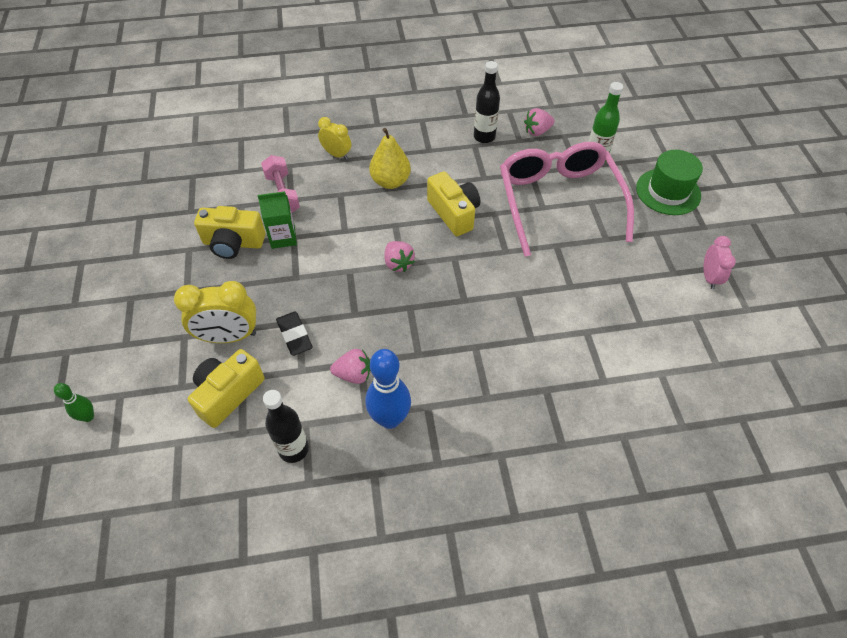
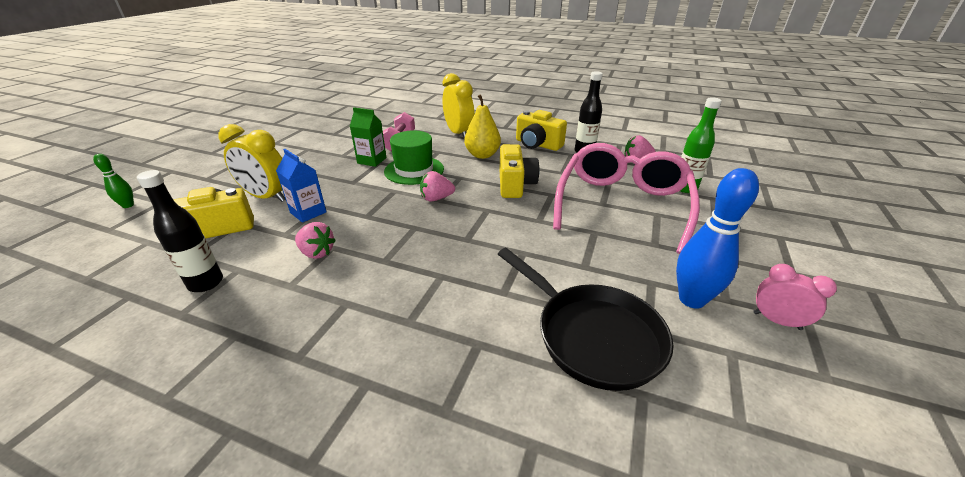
camera: 30 degrees right, 20 degrees down
(233, 243) = (337, 154): yellow camera -> yellow camera (537, 144)
(294, 335) = (308, 212): black eraser -> blue carton
(336, 154) = (459, 133): yellow clock -> yellow clock, size x1.64
(390, 419) = (303, 297): blue bowling pin -> blue bowling pin (691, 299)
(398, 263) = (436, 198): pink strawberry -> pink strawberry turned 75 degrees clockwise
(611, 346) = (592, 336): none -> black pan
(668, 192) = (756, 232): green hat -> green hat (414, 170)
(709, 277) = (776, 321): pink clock -> pink clock turned 90 degrees counterclockwise

